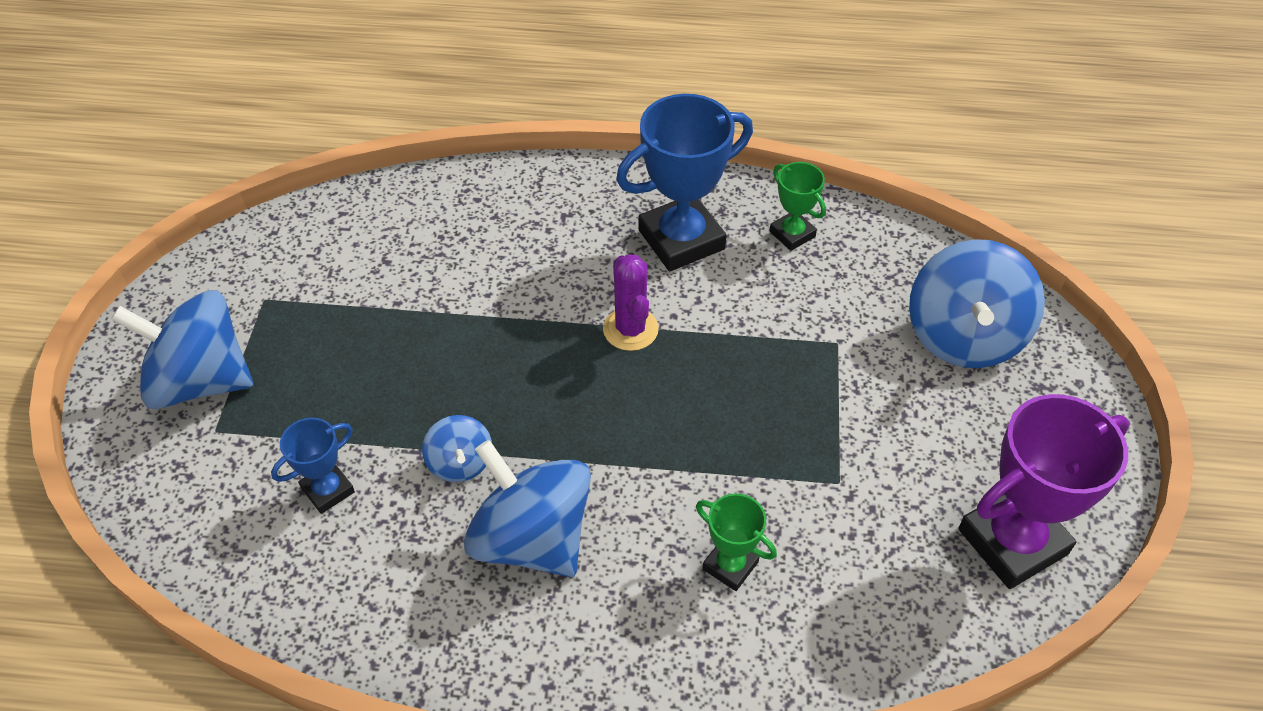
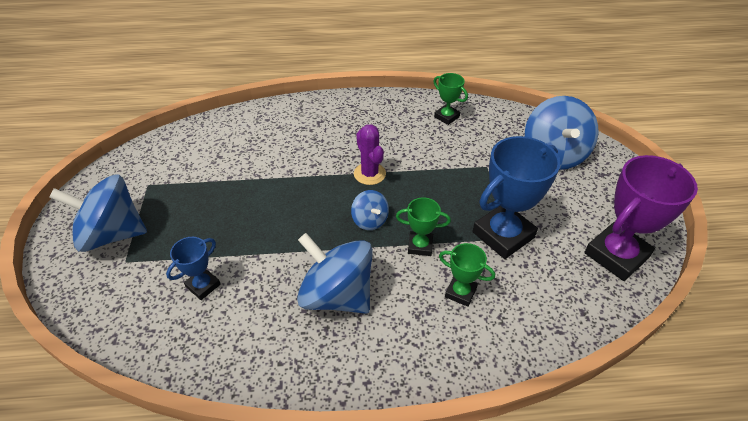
camera: 10 degrees left, 5 degrees down
(460, 463) = (284, 258): blue spinning top -> blue spinning top (370, 220)
(681, 240) = (387, 126): blue trophy -> blue trophy (503, 235)
(684, 474) = (420, 246): none -> green trophy

